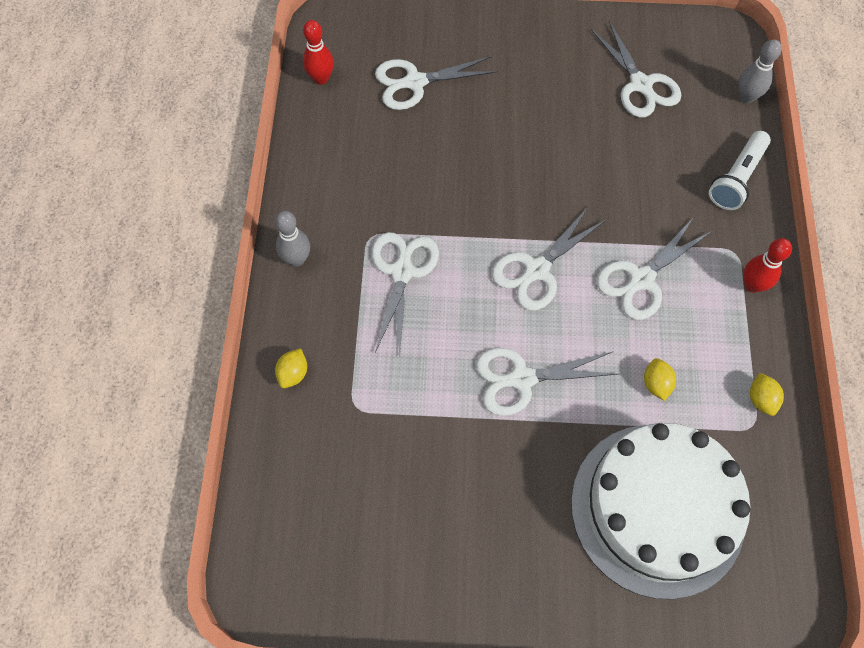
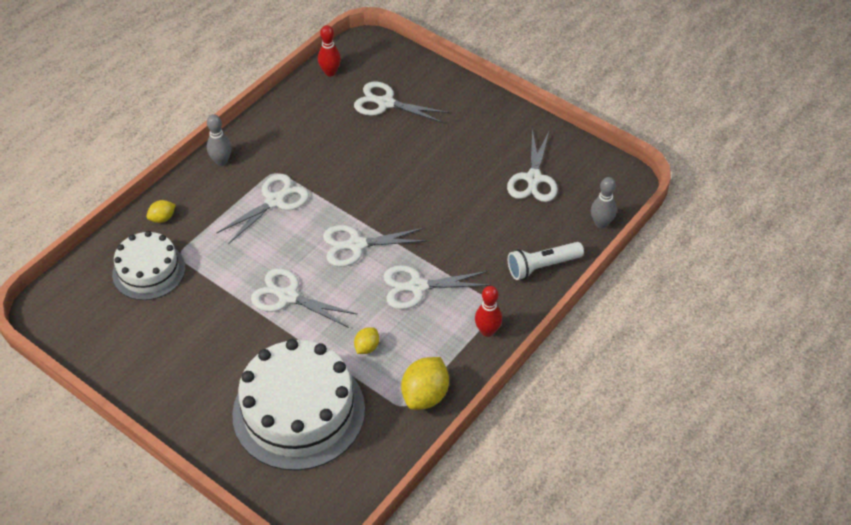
camera: 35 degrees right, 15 degrees down
(338, 451) = (149, 271): none -> white cake
(761, 399) = (425, 395): yellow lemon -> yellow lemon, size x1.86

